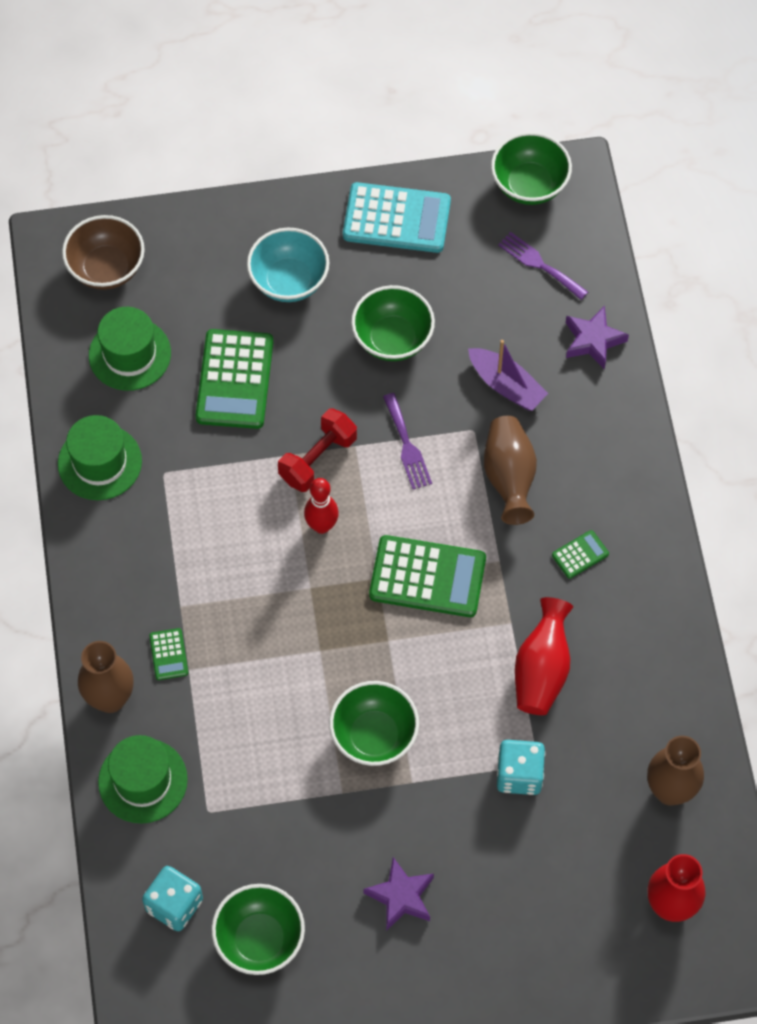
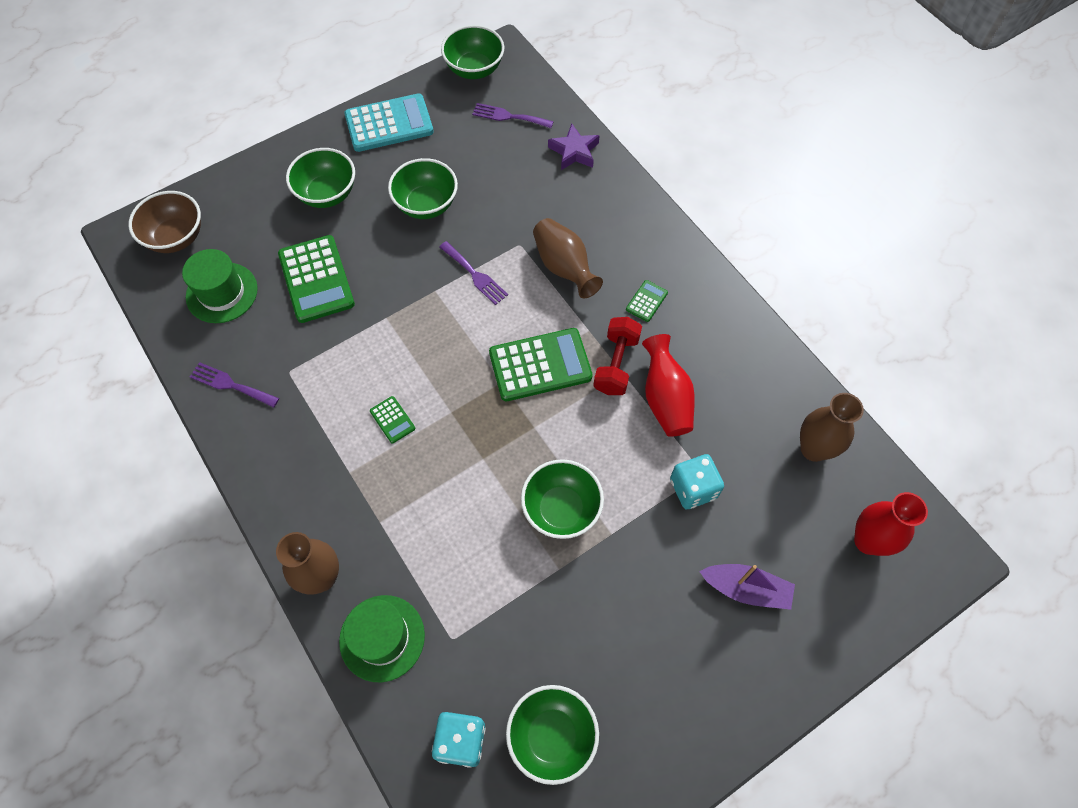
camera: 25 degrees left, 0 degrees up
(100, 462) = (231, 385): green hat -> purple fork
(168, 654) = (357, 517): green calculator -> green calculator (392, 420)
(289, 281) = (327, 194): turquoise bowl -> green bowl
(318, 459) = (410, 312): red dumbbell -> red dumbbell (616, 364)
(322, 526) = (437, 360): red bowling pin -> none
(401, 896) = (652, 637): purple star -> none
(506, 385) = (527, 205): purple boat -> purple boat (746, 589)

